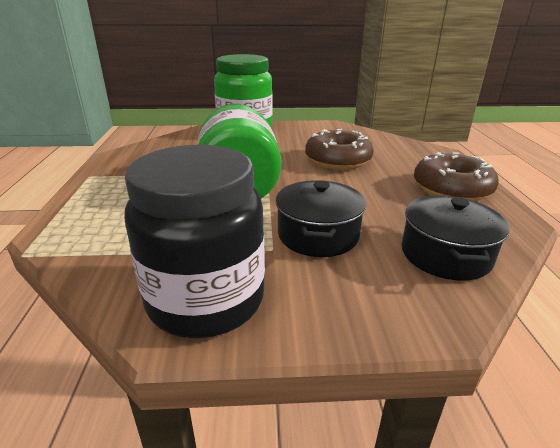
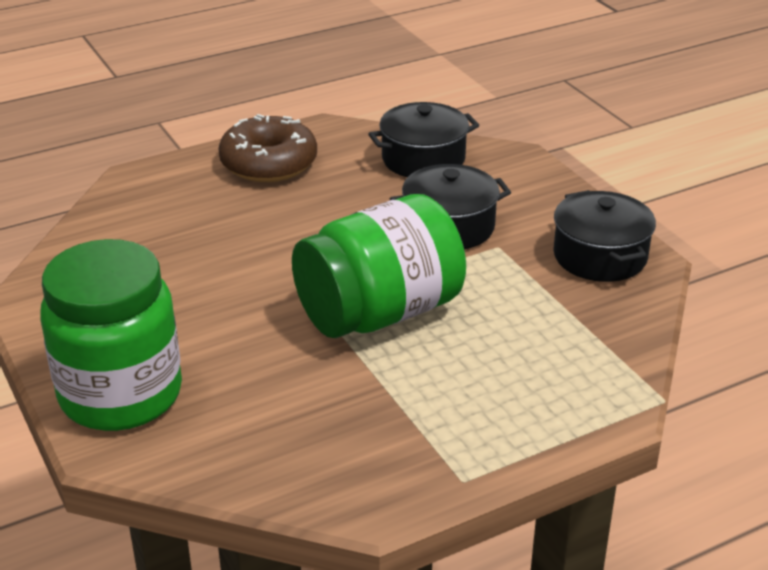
camera: 115 degrees left, 5 degrees up
(206, 300) = (600, 256): black jar -> black pot
(338, 160) = (225, 254): brown donut -> none

